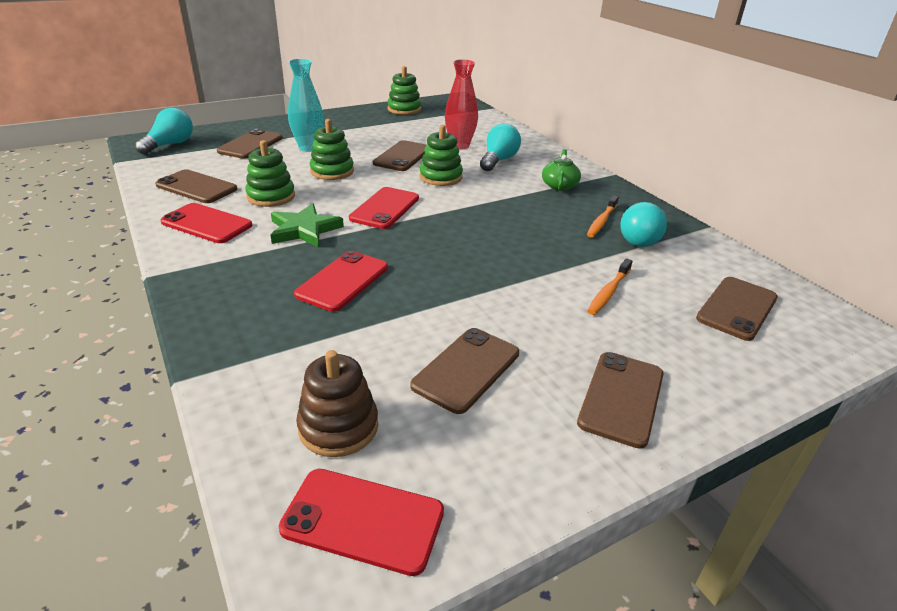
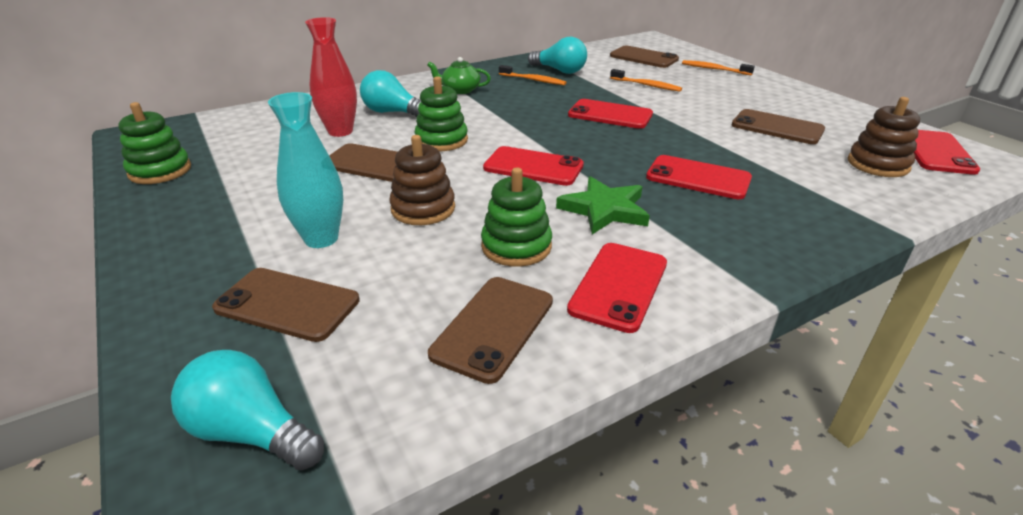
camera: 90 degrees left, 0 degrees up
(332, 171) = (423, 209): green stacking toy -> brown stacking toy
(502, 254) = (610, 115): none -> red phone
(621, 398) = (762, 90): brown phone -> none
(712, 369) = (714, 69): none -> orange toothbrush

